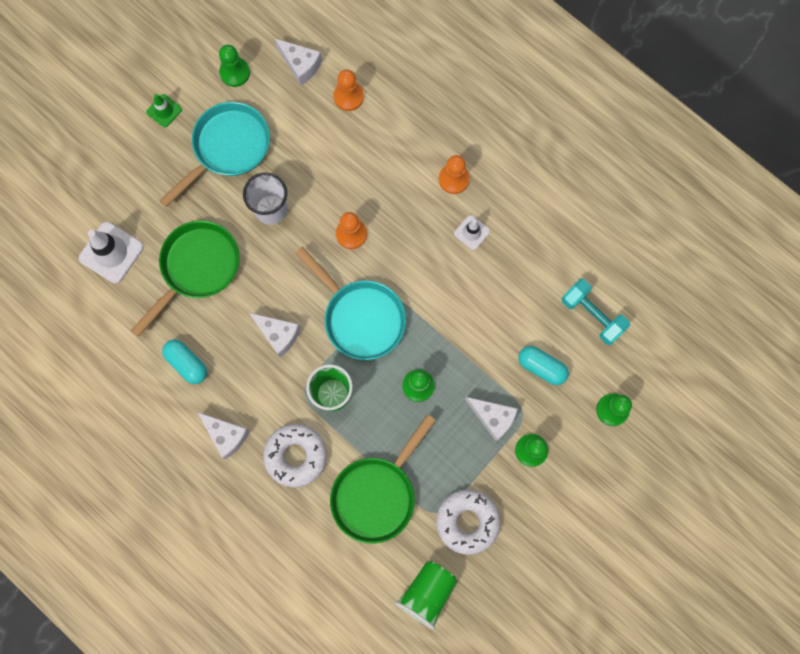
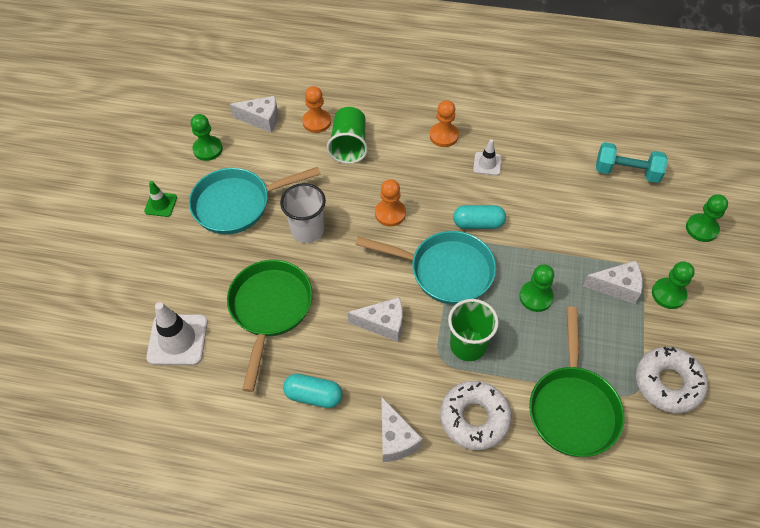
camera: 30 degrees left, 20 degrees down
(226, 435) = (395, 439): white cheese -> white cheese turned 60 degrees clockwise
(228, 148) = (237, 204): turquoise pan -> turquoise pan turned 120 degrees counterclockwise
(427, 593) = (687, 469): green cup -> green cup (349, 145)
(541, 367) = (621, 228): turquoise capsule -> turquoise capsule (478, 223)

